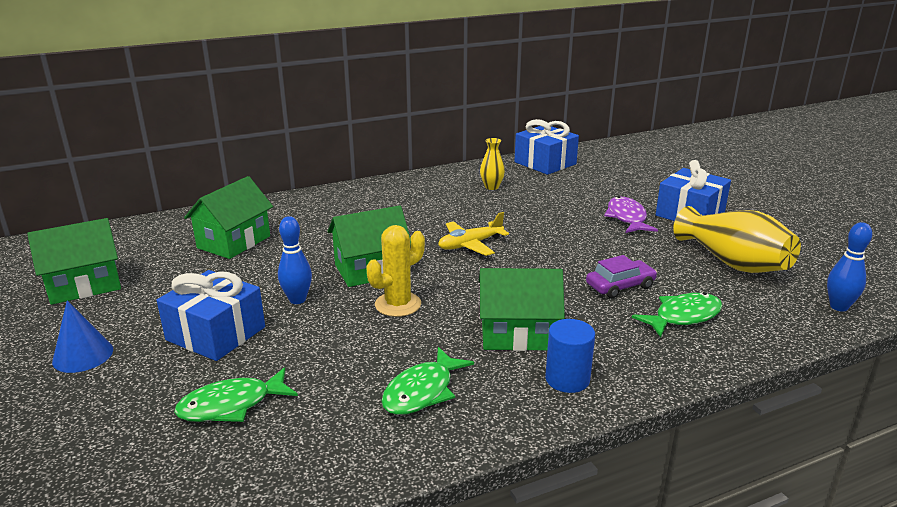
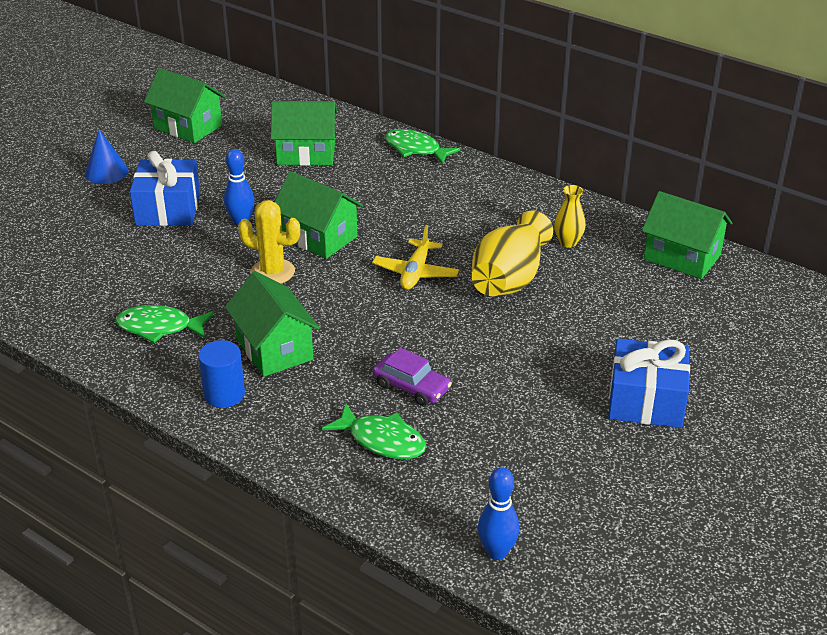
camera: 60 degrees right, 10 degrees up
(231, 405) = (91, 254): green fish -> green fish (415, 149)
(470, 245) = (415, 273): yellow plane -> yellow plane turned 105 degrees counterclockwise
(545, 163) = (682, 257): blue gift -> green house
(627, 218) = (583, 355): purple fish -> none
(733, 263) = (538, 456): yellow vase -> yellow vase (509, 279)

